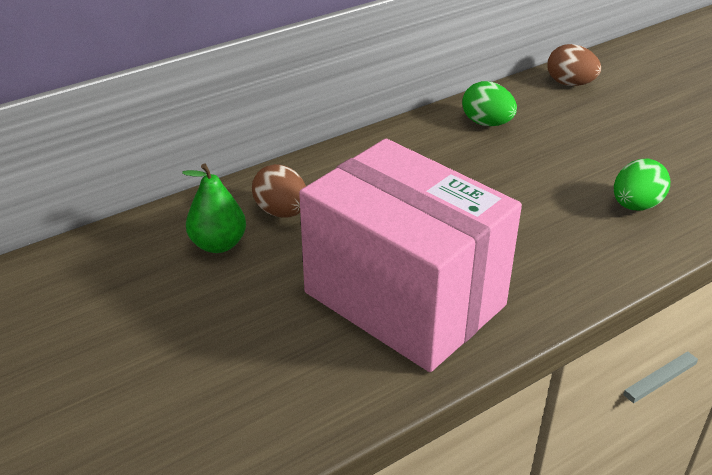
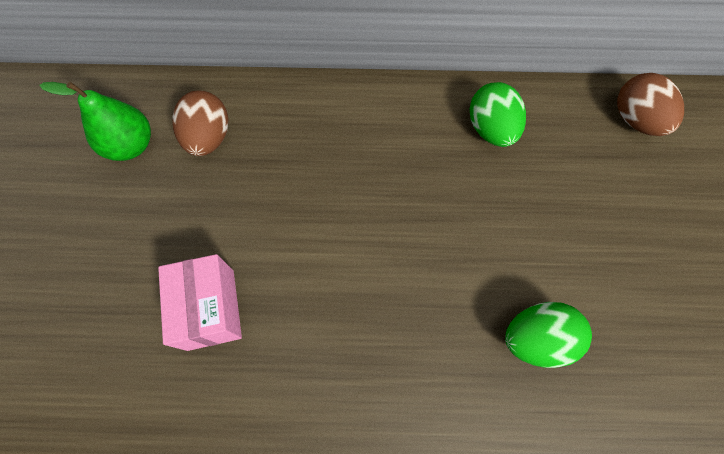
camera: 35 degrees right, 30 degrees up
(404, 299) = (211, 309): pink box -> pink box, size x0.42

